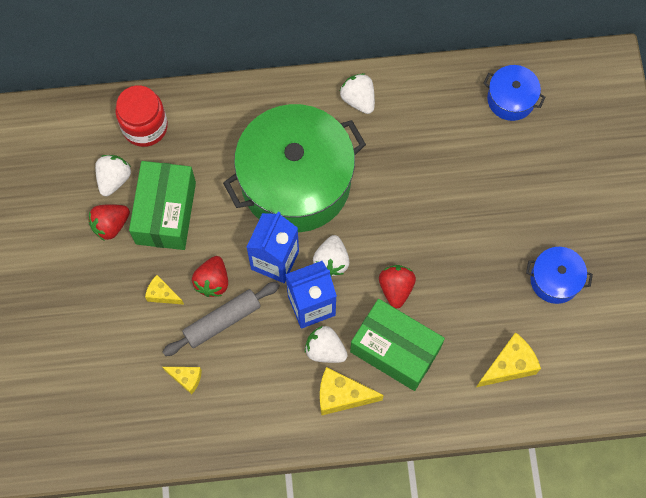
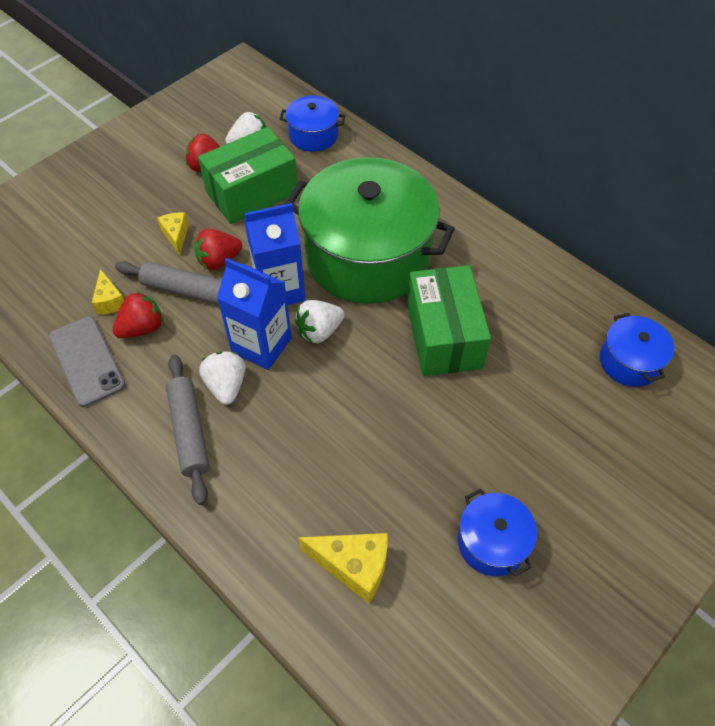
camera: 50 degrees right, 15 degrees down
(145, 126) = (313, 135): red jar -> blue pot
(228, 425) = (87, 361): none -> grey phone
(341, 396) = (189, 431): yellow cheese -> grey rolling pin
(358, 99) = (491, 248): white strawberry -> none
(395, 350) = (277, 445): green box -> green box (443, 336)
(396, 288) = (341, 400): red strawberry -> red strawberry (142, 328)

